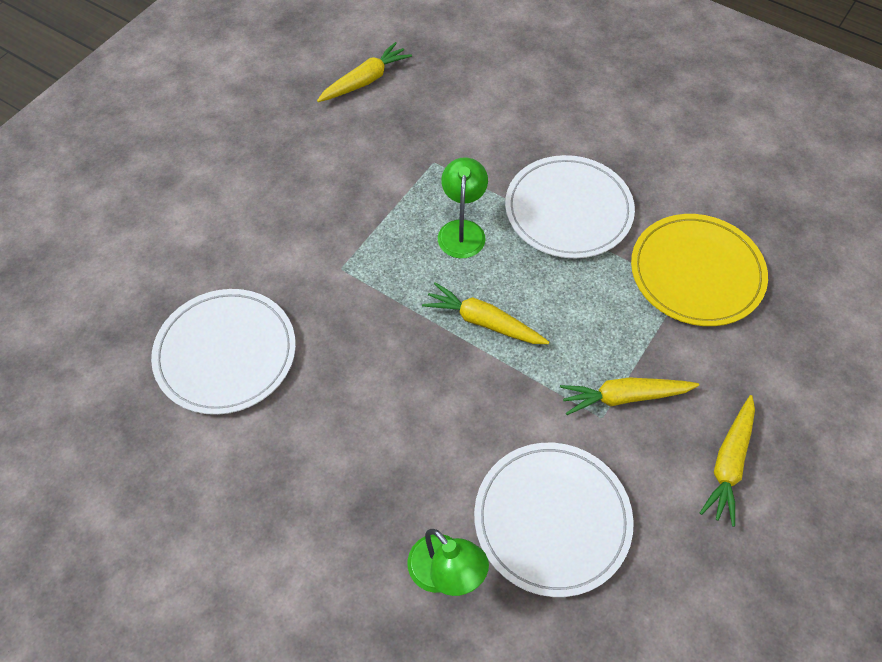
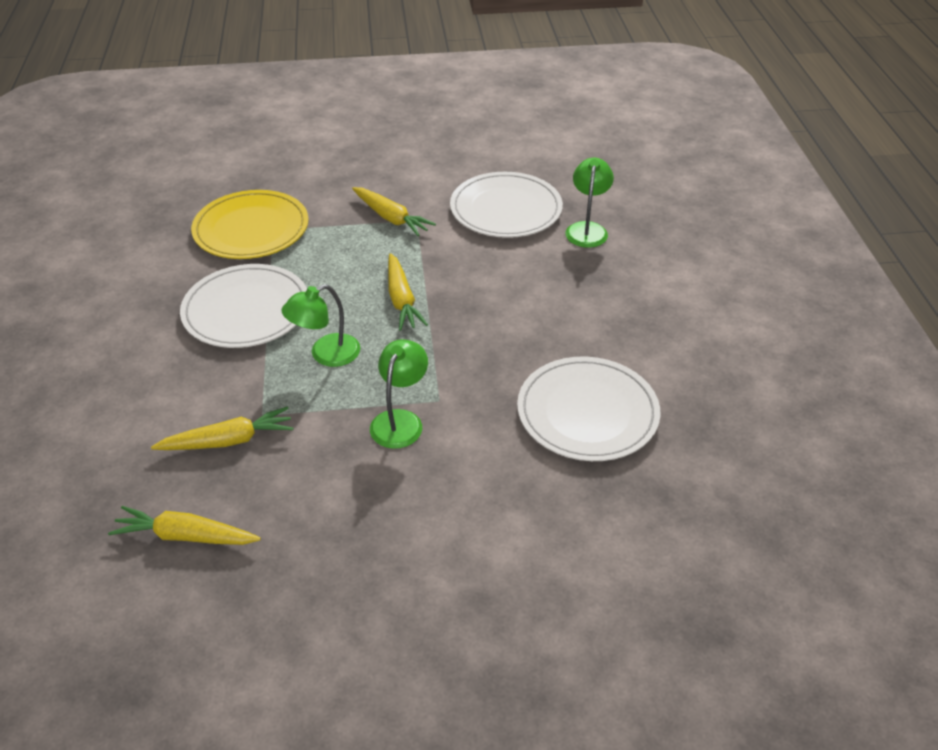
camera: 130 degrees left, 15 degrees down
(345, 232) = (400, 420): none -> green lamp
(728, 463) = (392, 168): yellow carrot -> yellow carrot (228, 441)

